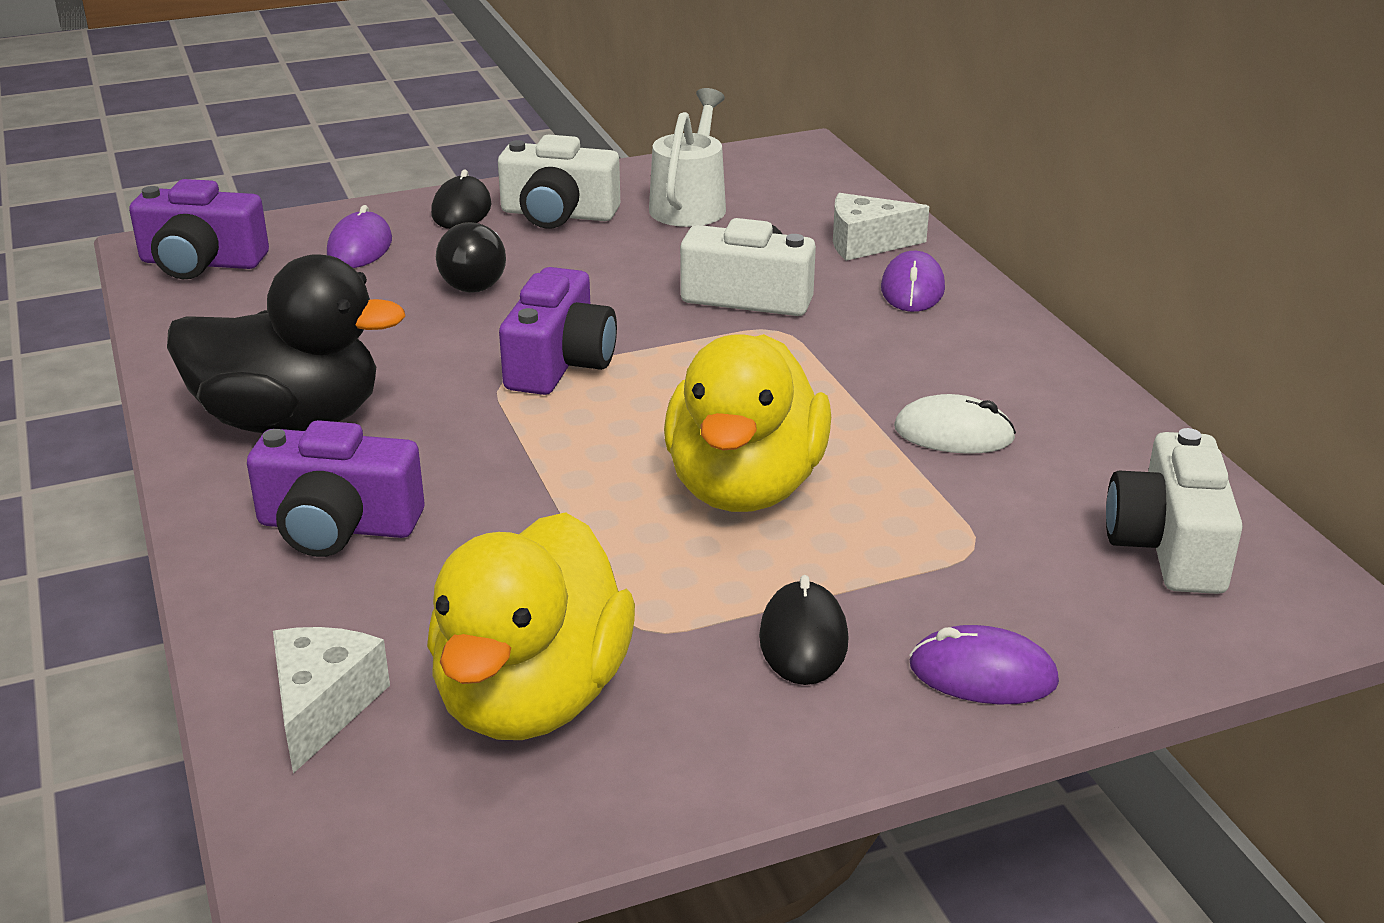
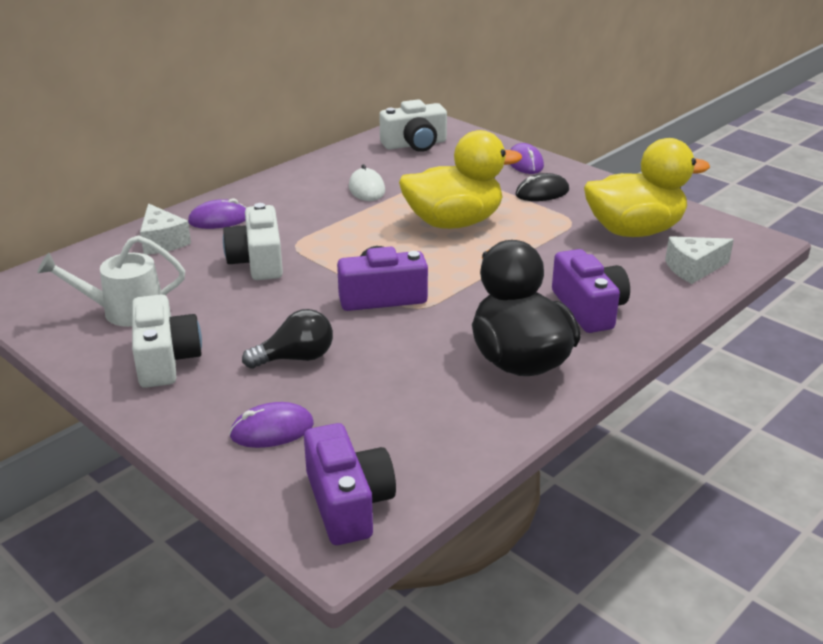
camera: 115 degrees left, 0 degrees up
(461, 210) = (176, 406): black mouse -> none

